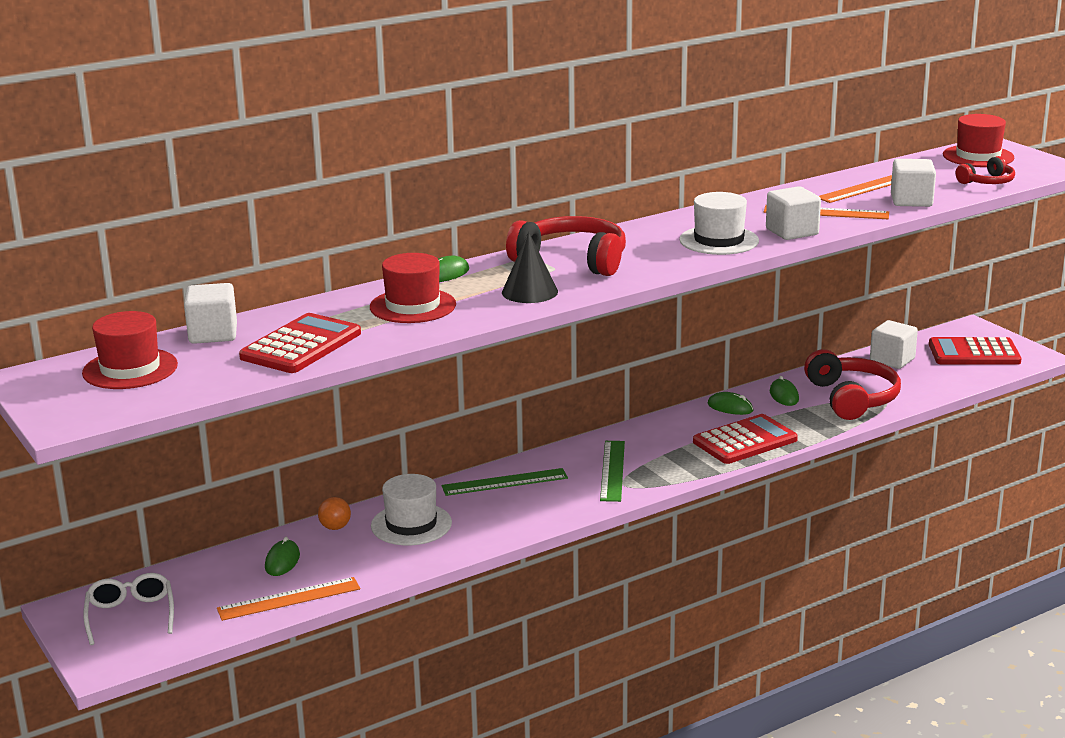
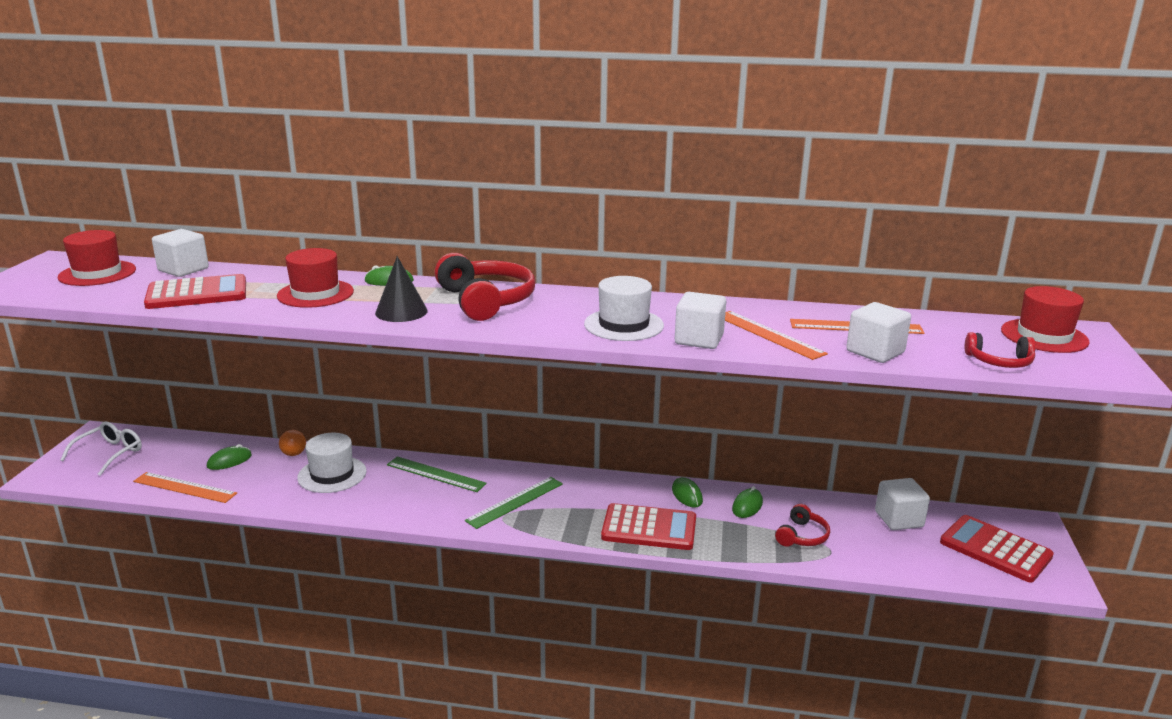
camera: 40 degrees right, 0 degrees up
(852, 398) = (802, 536): red headphones -> red headphones, size x0.54

